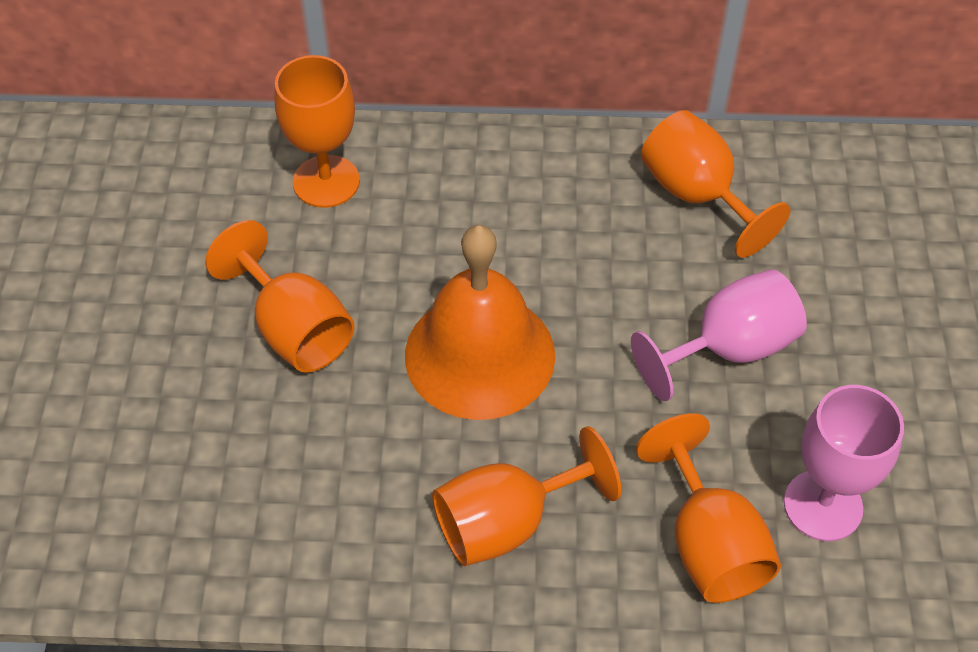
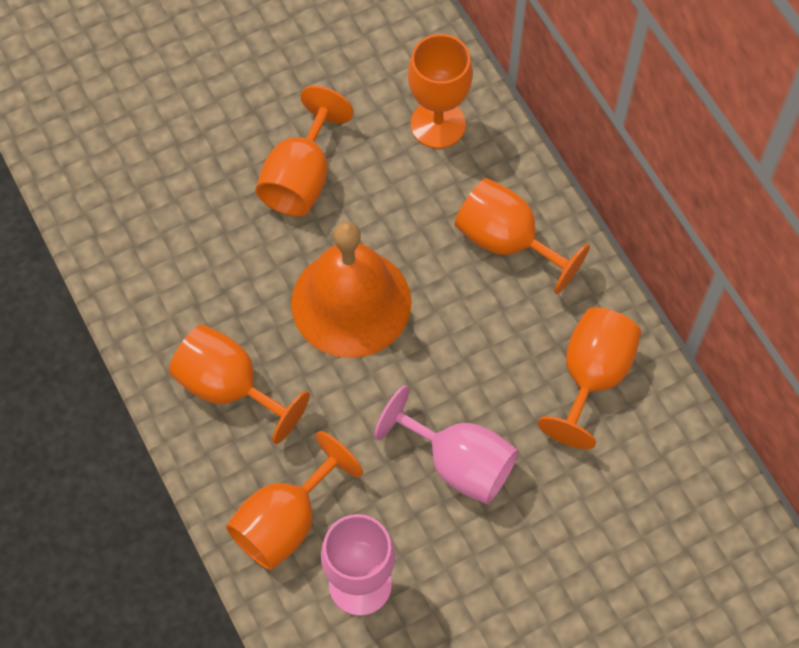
camera: 60 degrees right, 10 degrees up
(503, 190) = (507, 242): none -> orange goblet

